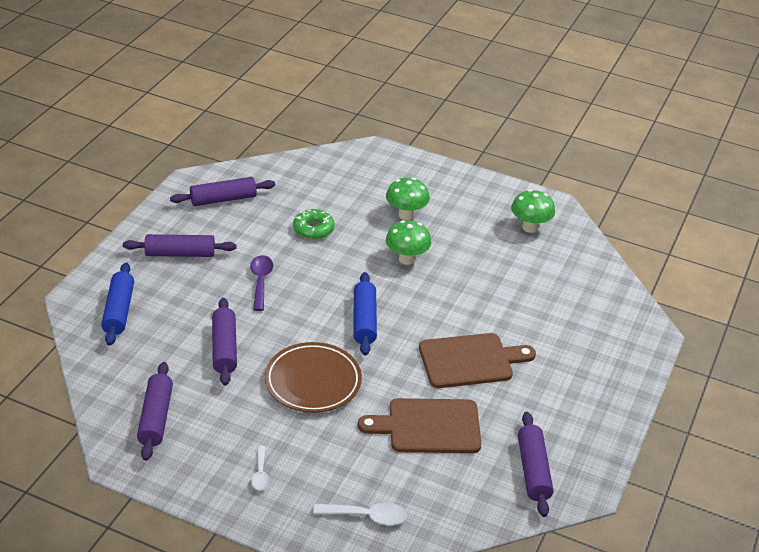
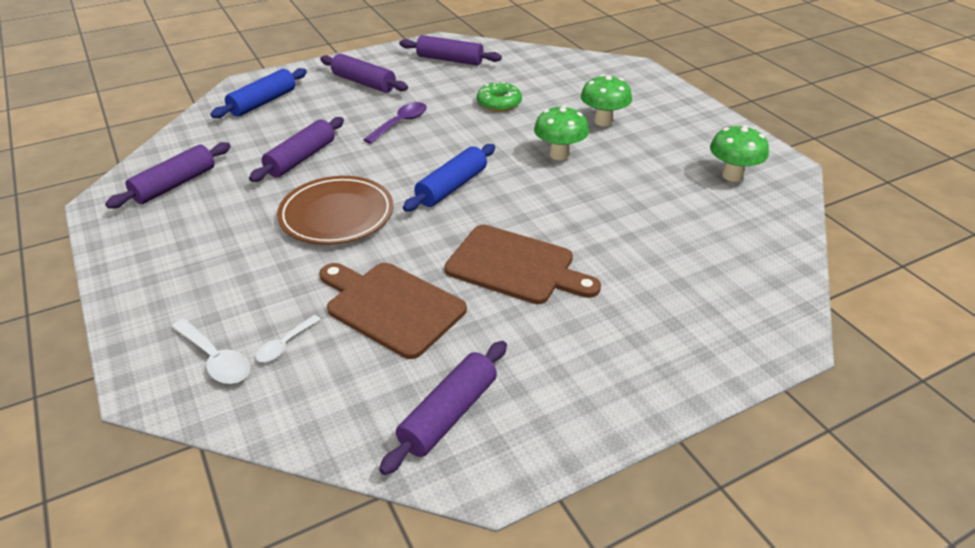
camera: 40 degrees right, 0 degrees up
(260, 474) = (184, 268): white spoon -> white spoon (285, 345)

